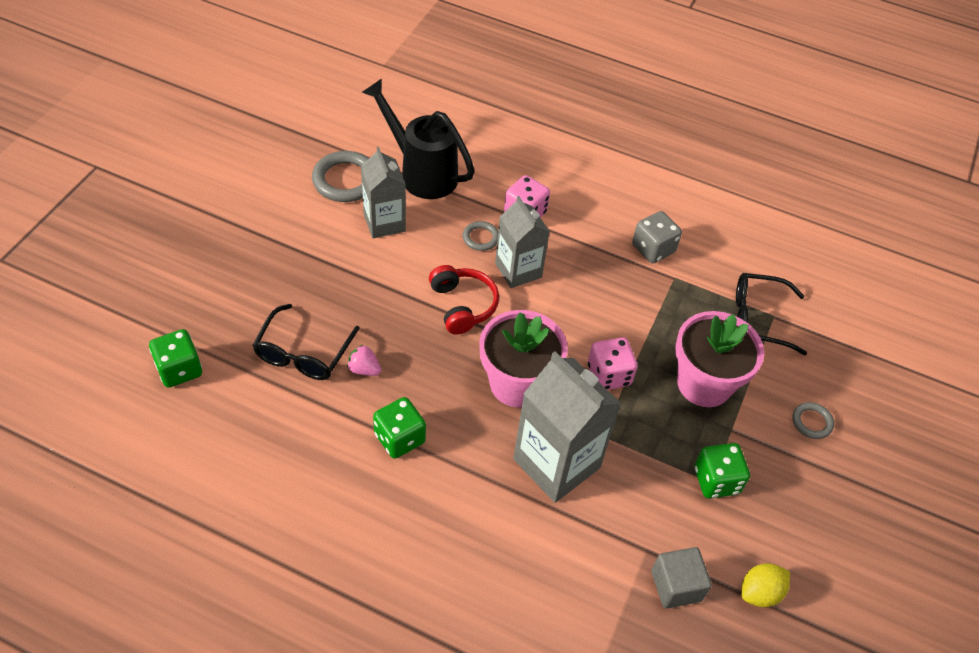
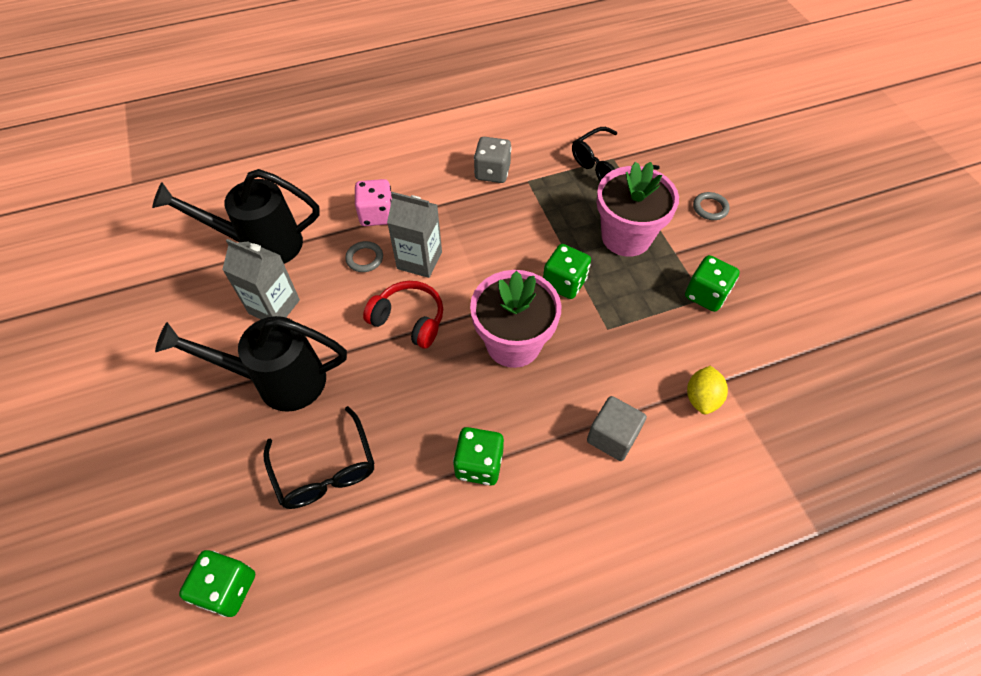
camera: 40 degrees left, 5 degrees up
(335, 273) = (278, 381): none -> black watering can
(345, 180) = (202, 298): grey ring -> none
(364, 369) = (390, 436): pink strawberry -> none
(556, 463) = (604, 376): grey carton -> none
(609, 375) = (564, 283): pink dice -> green dice
(676, 586) = (766, 388): grey cube -> grey cube (612, 436)
(760, 593) = (810, 344): yellow lemon -> yellow lemon (701, 398)

